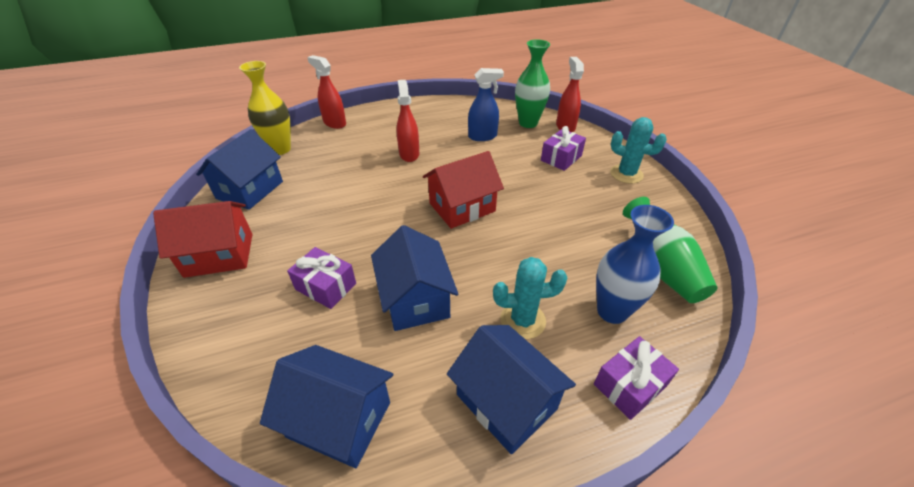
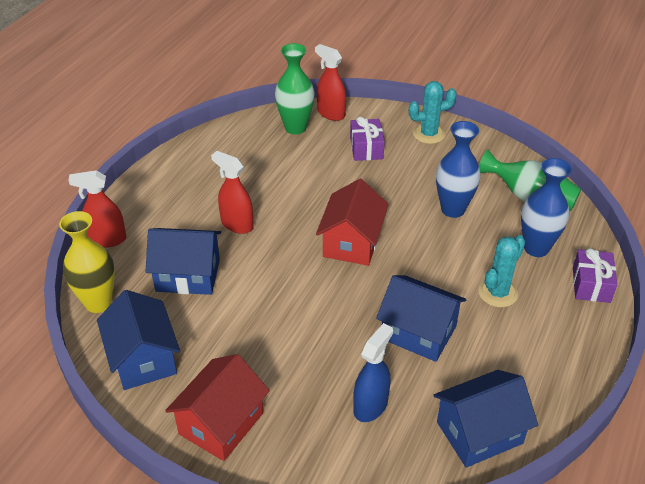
camera: 45 degrees left, 0 degrees up
(326, 286) = (346, 374): purple gift -> none
(482, 136) = (275, 165): blue spray bottle -> blue spray bottle (370, 406)
(506, 401) = (547, 345): blue house -> blue house (188, 275)
(573, 233) = (453, 209): none -> blue vase

